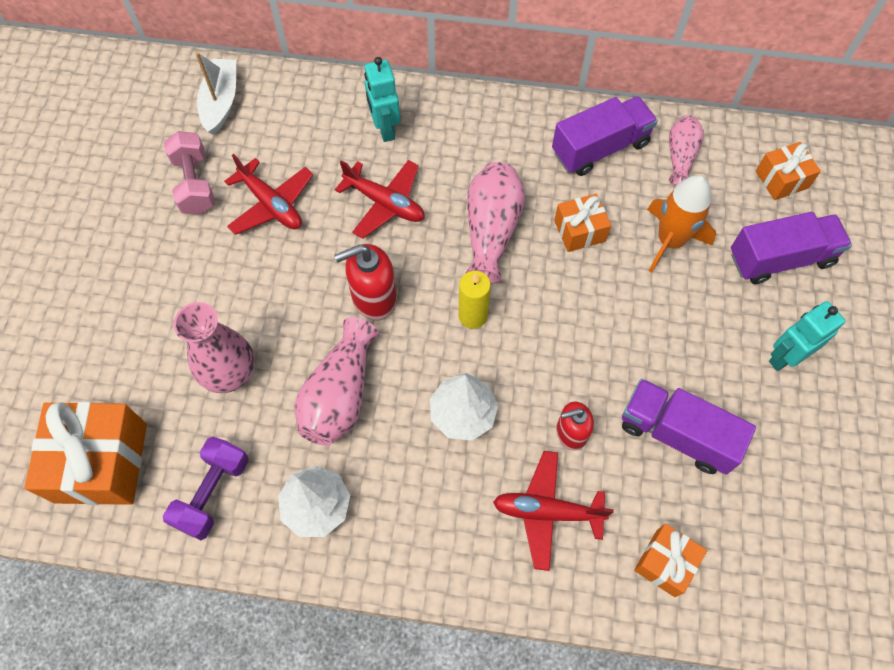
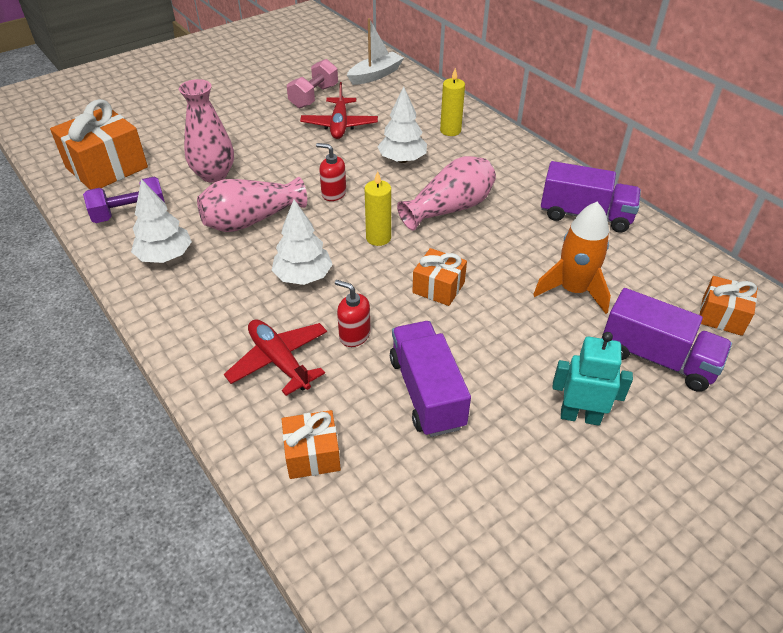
camera: 45 degrees right, 20 degrees down
(373, 298) = (333, 193): red soap dispenser -> red soap dispenser, size x0.65
(385, 129) = (450, 131): turquoise robot -> yellow candle
(385, 203) = (402, 160): red plane -> white tree
(579, 231) = (510, 244): orange gift -> orange gift (438, 287)
(680, 156) = (645, 254): pink vase -> none

